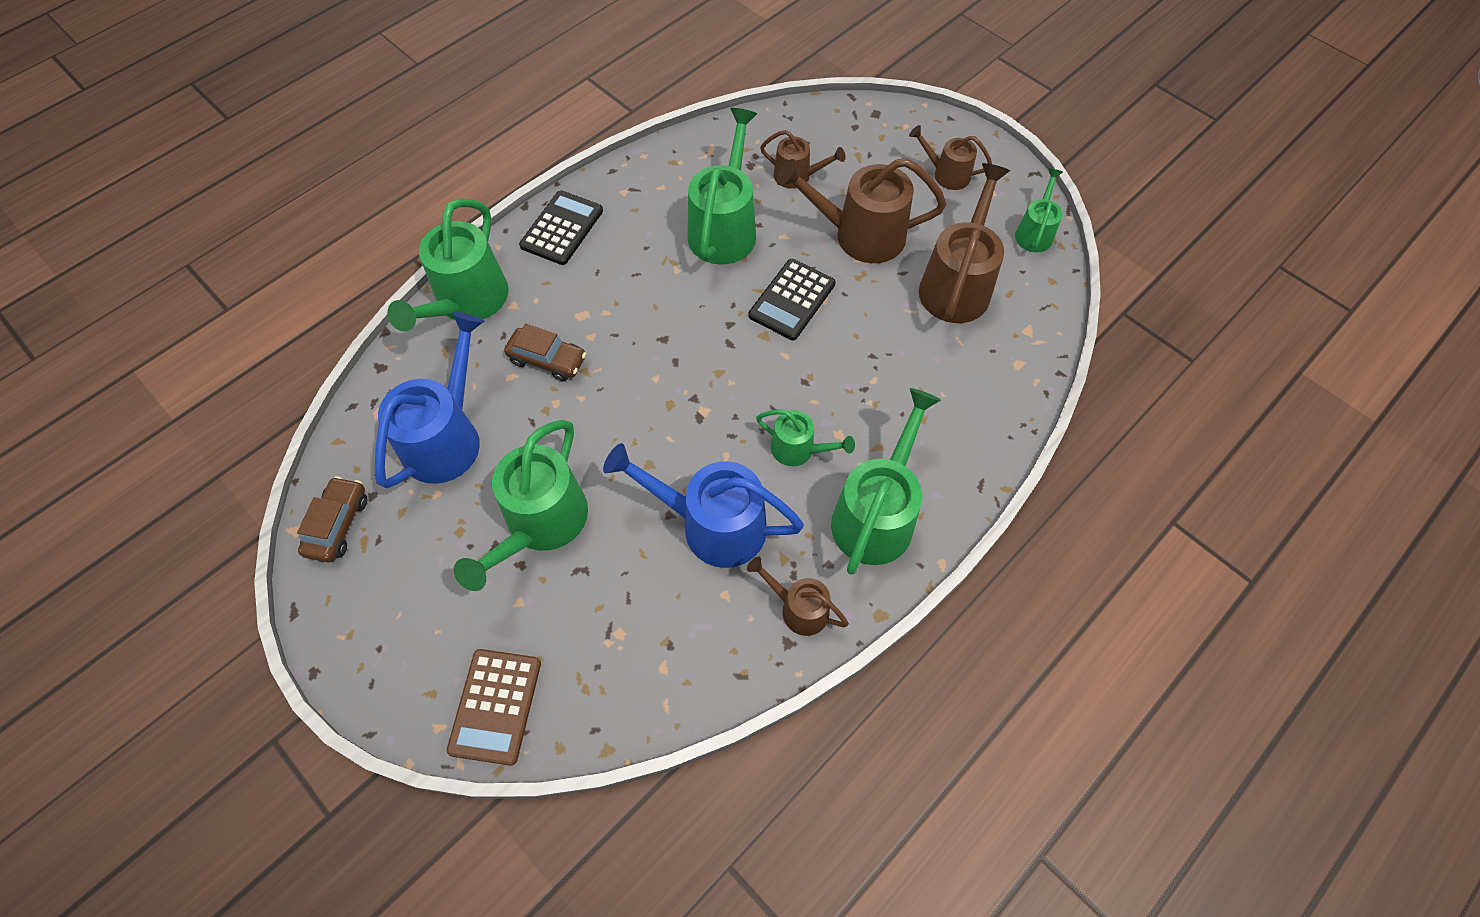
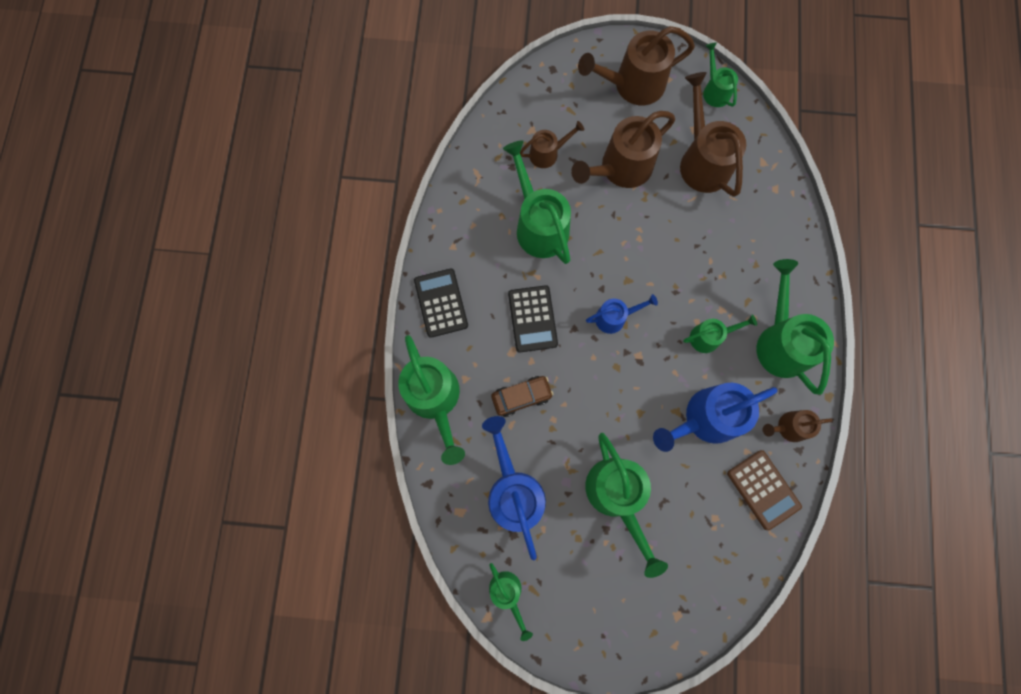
camera: 40 degrees left, 15 degrees up
(338, 524) = (508, 593): brown car -> green watering can
(495, 706) = (692, 609): brown calculator -> brown calculator (763, 489)
(715, 359) = (615, 317): none -> blue watering can
(792, 300) = (622, 244): black calculator -> black calculator (532, 319)
(946, 174) = (632, 85): brown watering can -> brown watering can, size x1.83

